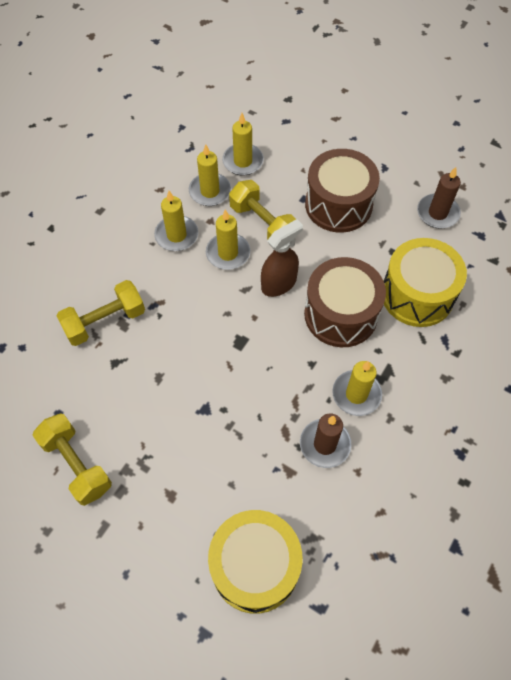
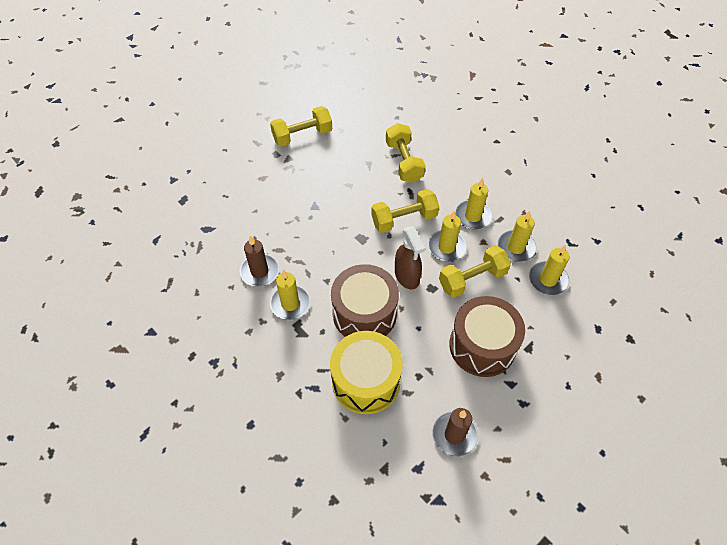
camera: 105 degrees right, 5 degrees down
(199, 302) = (404, 219): none -> yellow dumbbell
(255, 566) = (197, 212): yellow drum -> none

